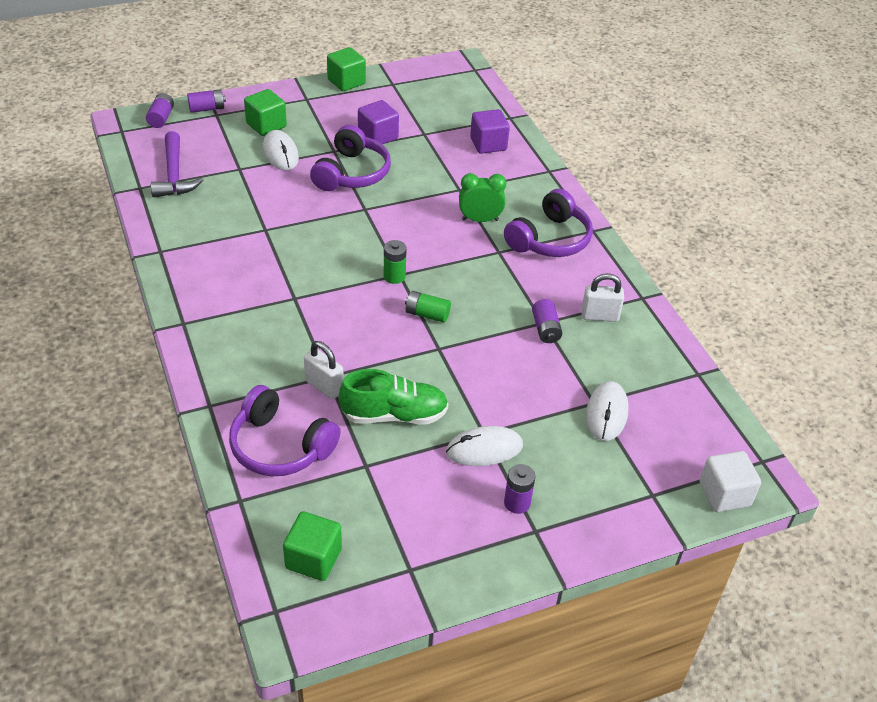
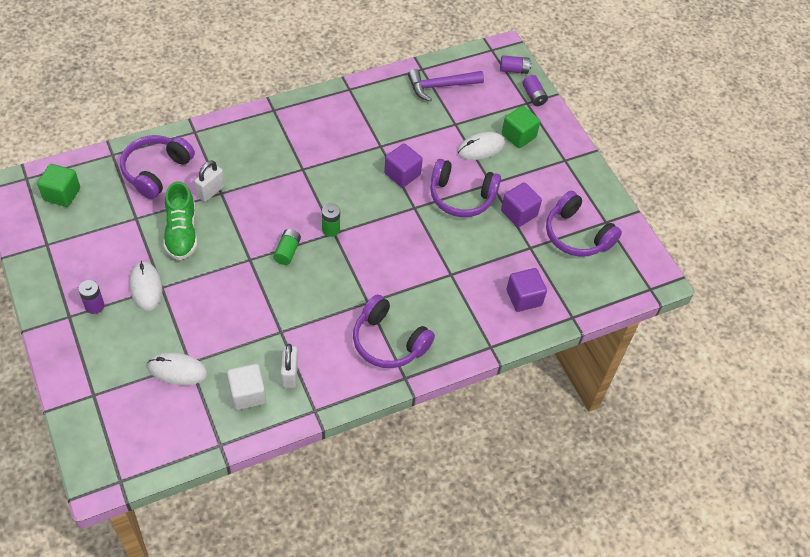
camera: 85 degrees right, 10 degrees up
(313, 214) = (402, 174): none -> purple cube
(346, 82) = (599, 187): green cube -> none
(409, 103) = (577, 235): none -> purple headphones
(480, 220) = (409, 289): green clock -> none
(545, 329) = (272, 332): purple battery -> none
(724, 494) = (89, 446): white cube -> white cube (247, 394)

